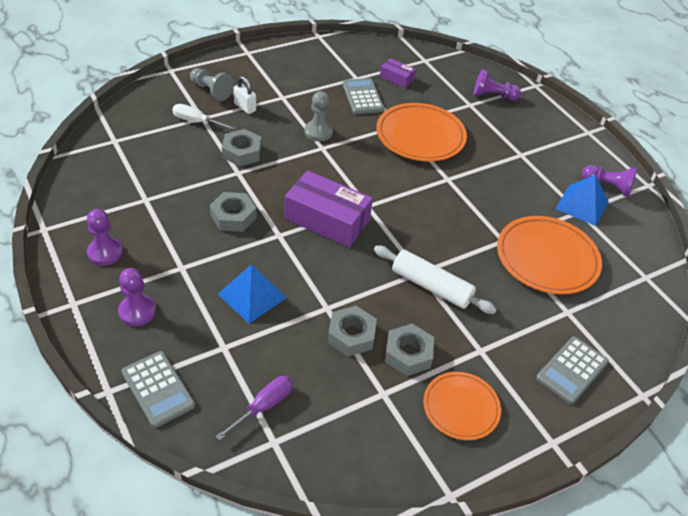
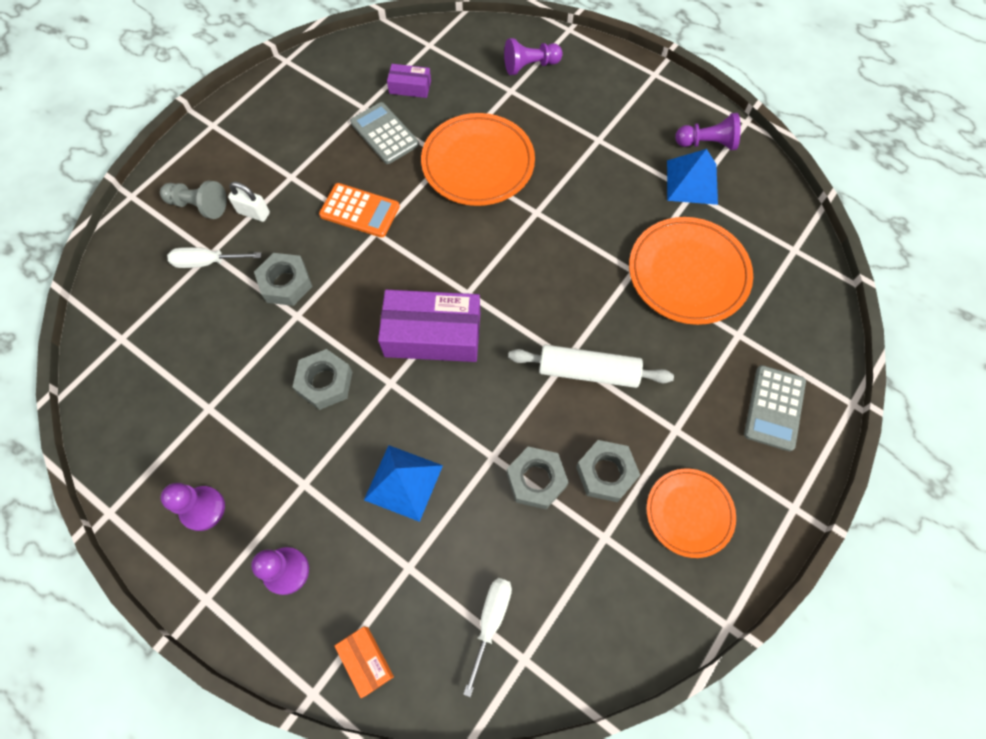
camera: 20 degrees left, 20 degrees up
(158, 389) = (366, 661): grey calculator -> orange box
(263, 406) = (490, 621): purple screwdriver -> white screwdriver
(318, 132) = (360, 211): grey pawn -> orange calculator

